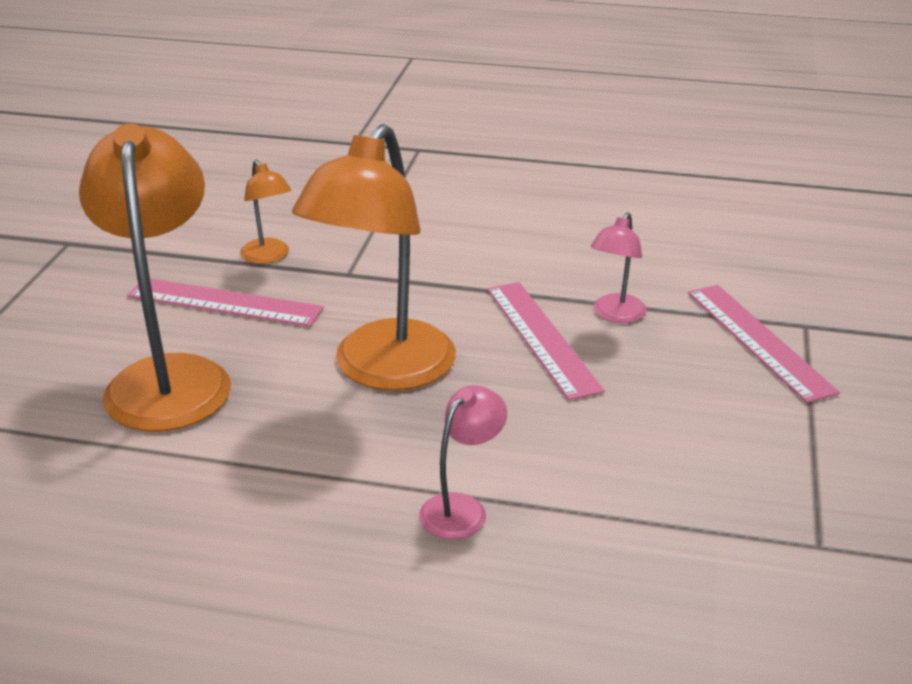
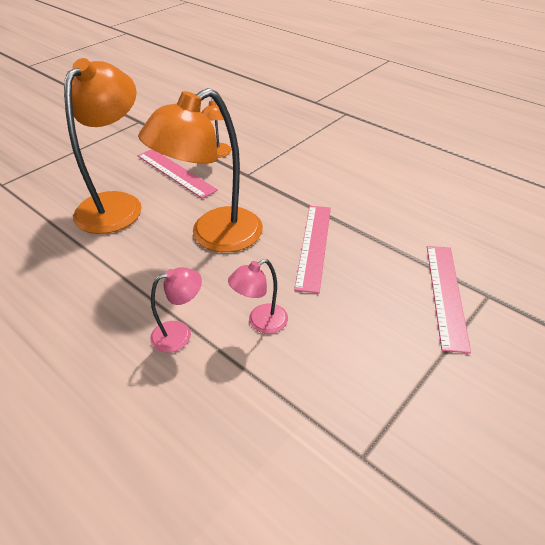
camera: 30 degrees right, 10 degrees up
(615, 315) = (369, 246): pink lamp -> pink lamp (260, 322)

